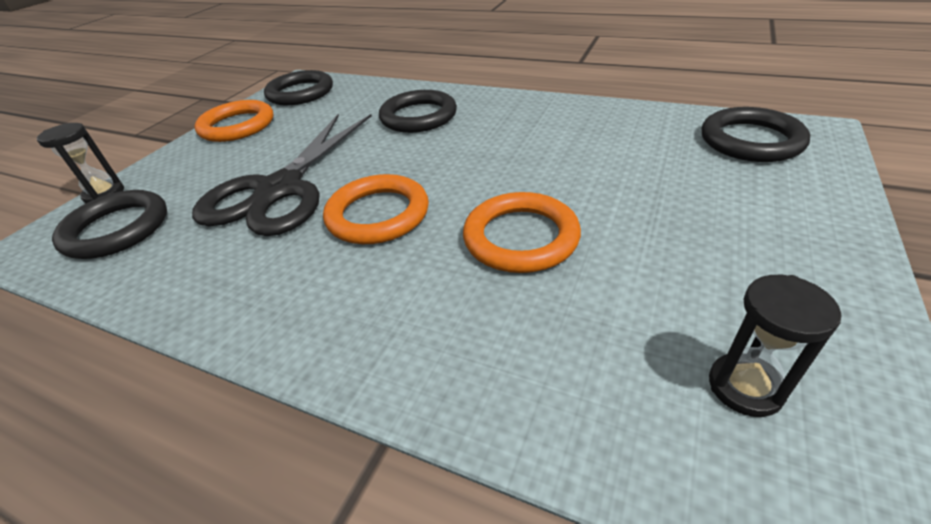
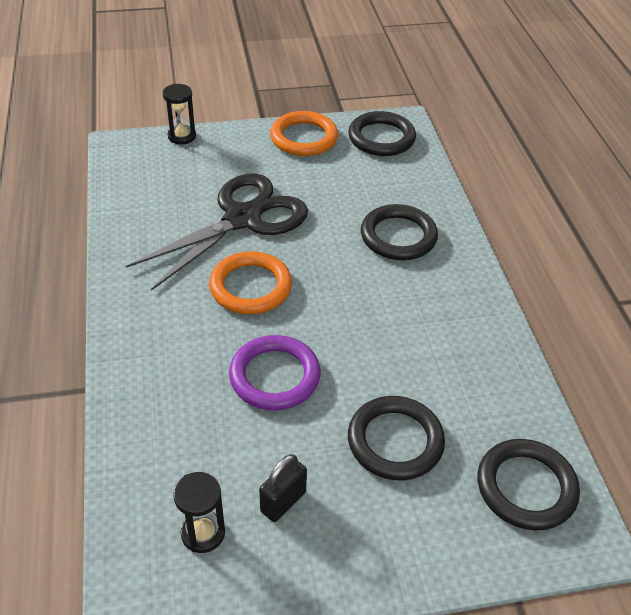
camera: 50 degrees right, 5 degrees up
(117, 229) = (156, 171): black ring -> black ring (395, 441)
(279, 190) = (243, 218): black scissors -> black scissors turned 150 degrees clockwise
(521, 237) = (274, 376): orange ring -> purple ring
(715, 290) = (283, 502): none -> black padlock

